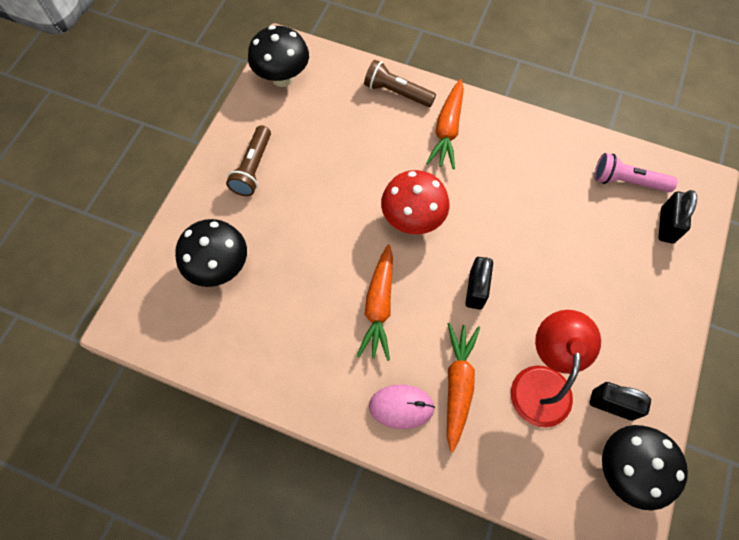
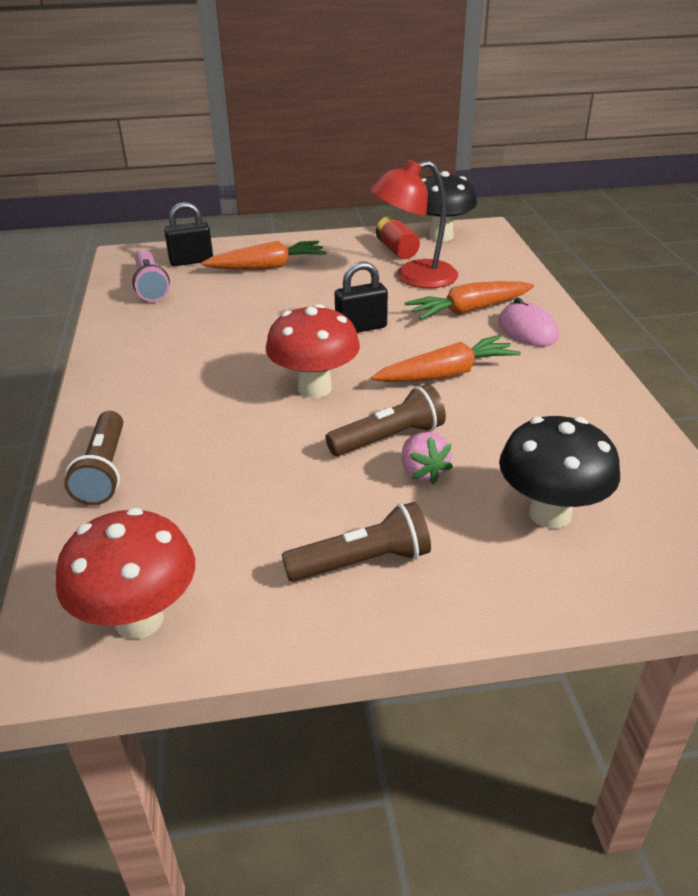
camera: 120 degrees left, 30 degrees down
(282, 78) = (139, 619): black mushroom -> red mushroom
(293, 230) = (422, 472): none -> pink strawberry
(334, 231) = (389, 438): none -> brown flashlight
(447, 130) = (151, 406): orange carrot -> orange carrot (267, 267)
(612, 405) = (396, 250): black padlock -> red battery

